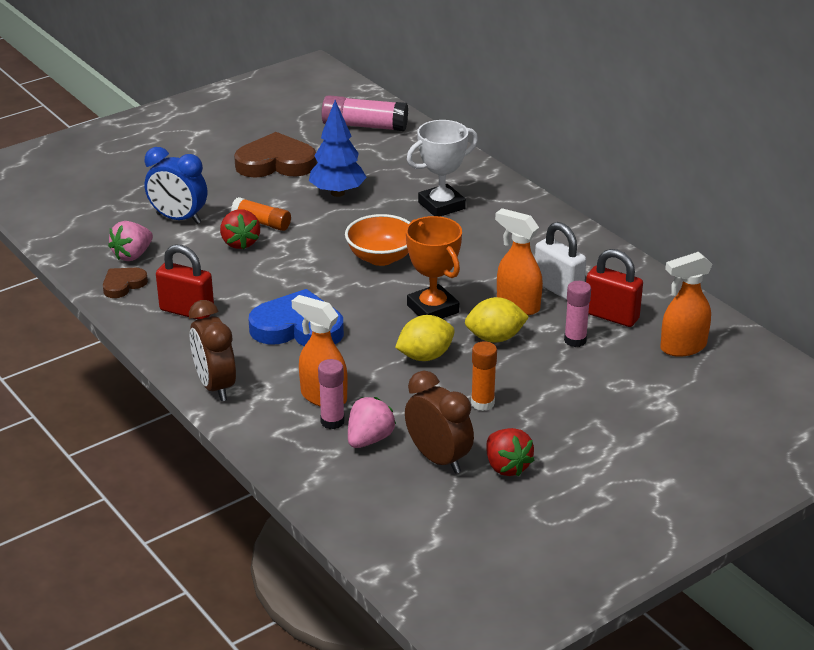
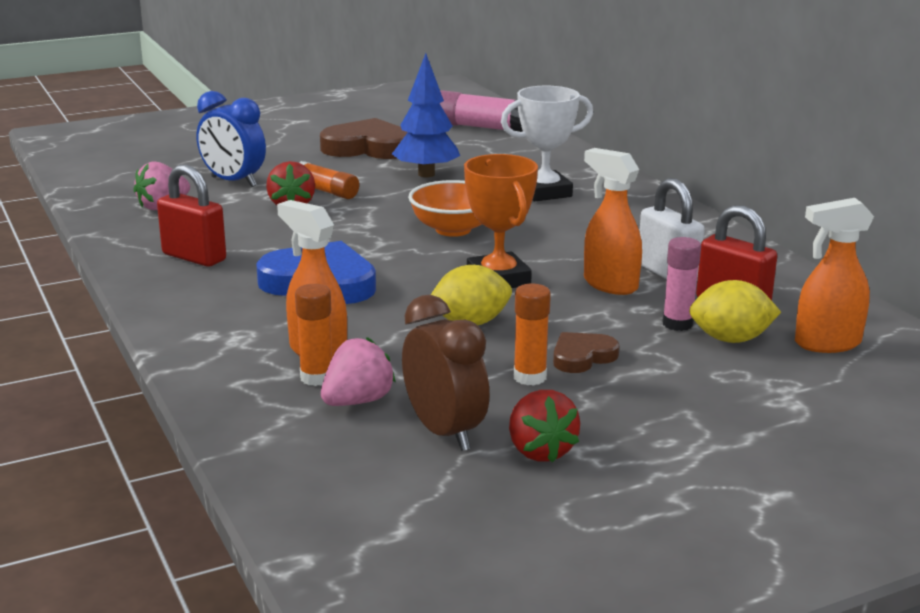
camera: 10 degrees right, 10 degrees down
(123, 285) = (135, 229): brown heart -> brown heart (582, 357)
(215, 386) = (185, 328): brown clock -> none
(332, 421) = (316, 377): pink glue stick -> orange glue stick
(495, 338) = (570, 313): yellow lemon -> yellow lemon (730, 339)

